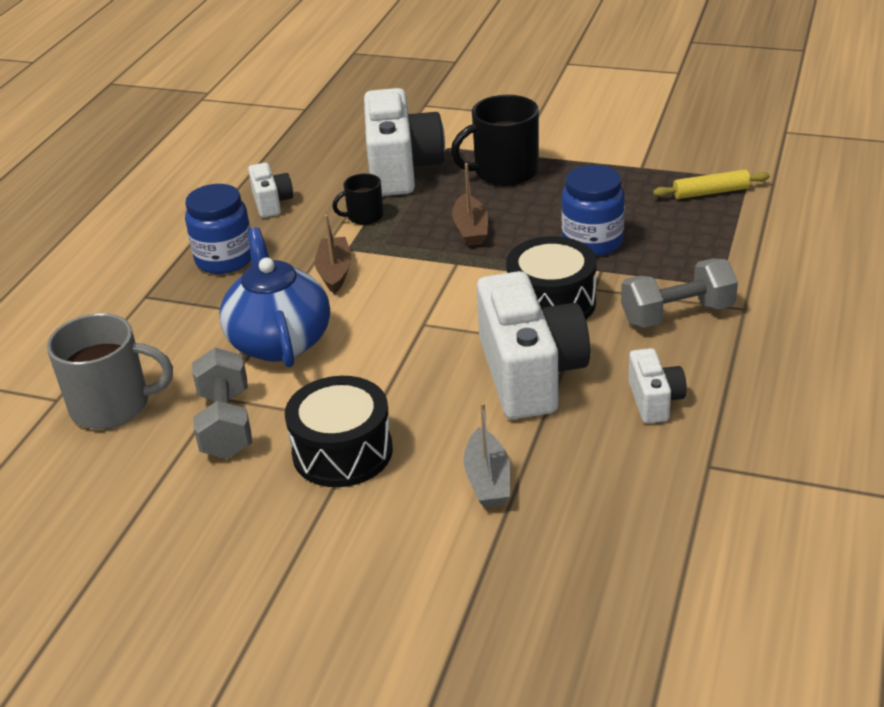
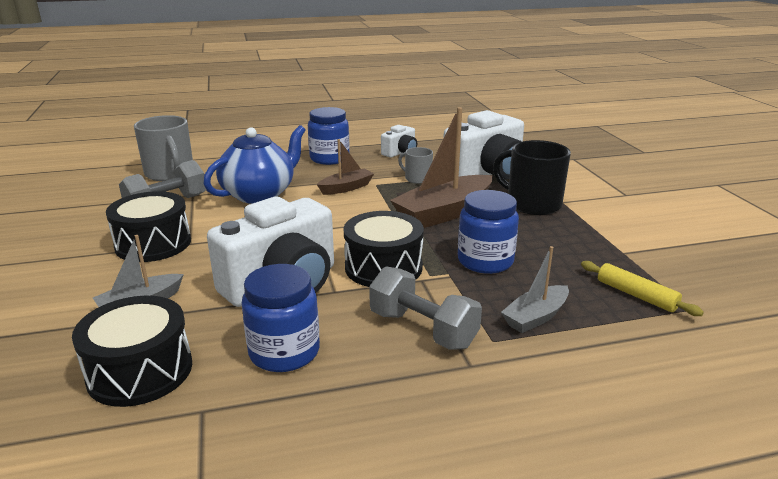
camera: 55 degrees right, 10 degrees down
(364, 216) = (417, 179): black mug -> grey mug
(470, 229) = (444, 213): brown boat -> brown boat, size x1.84
(621, 495) = (140, 371): none -> black drum
(654, 400) = (284, 352): white camera -> blue jar
(703, 252) = (535, 317): none -> grey boat

